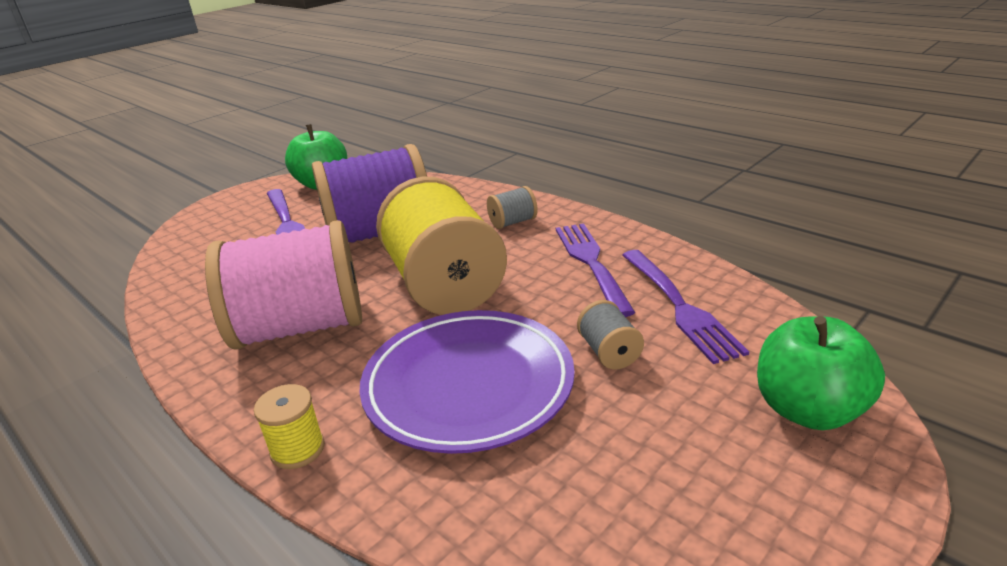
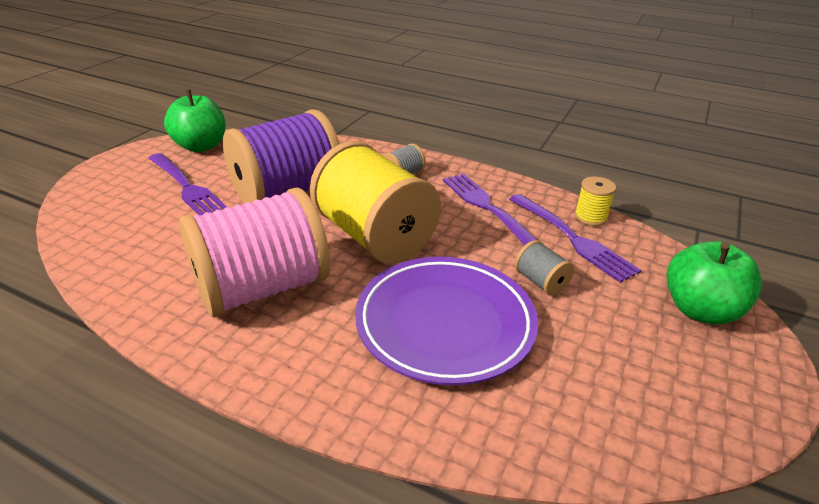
camera: 20 degrees left, 5 degrees up
(297, 449) = (326, 401): yellow spool -> yellow spool (590, 217)

